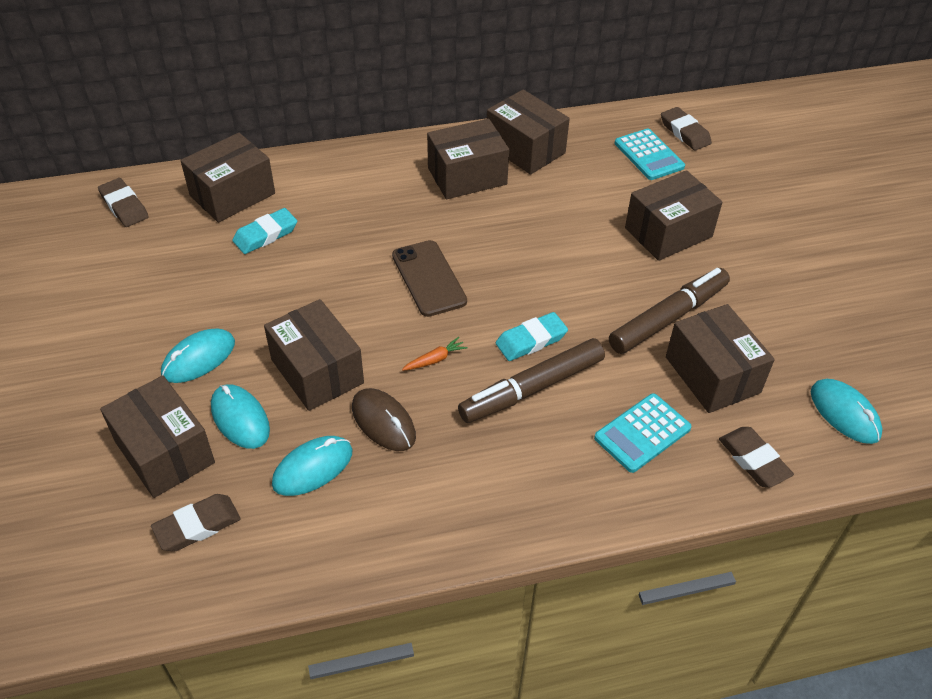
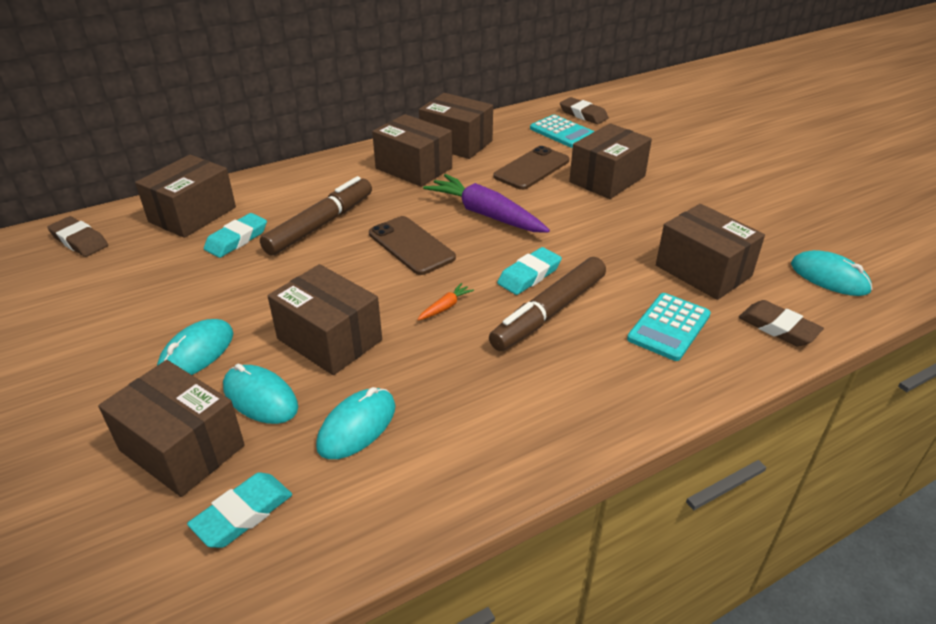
camera: 15 degrees left, 10 degrees down
(197, 526) = (243, 514): brown eraser -> turquoise eraser
(383, 422) = (416, 369): brown mouse -> none
(467, 176) = (413, 168): brown box -> brown box turned 75 degrees clockwise
(518, 254) = (485, 214): none -> purple carrot
(592, 201) = (531, 168): none -> brown phone
(668, 318) = (641, 237): brown marker -> brown marker (320, 224)

